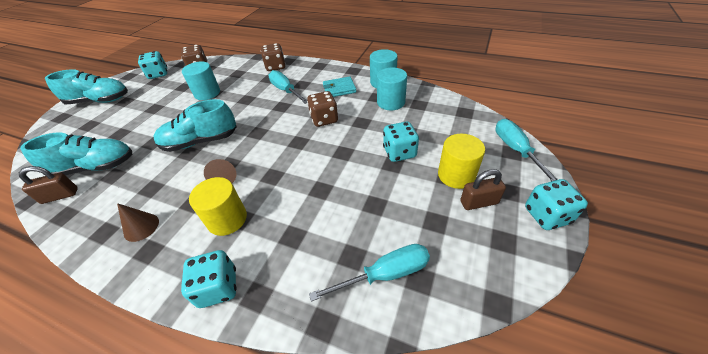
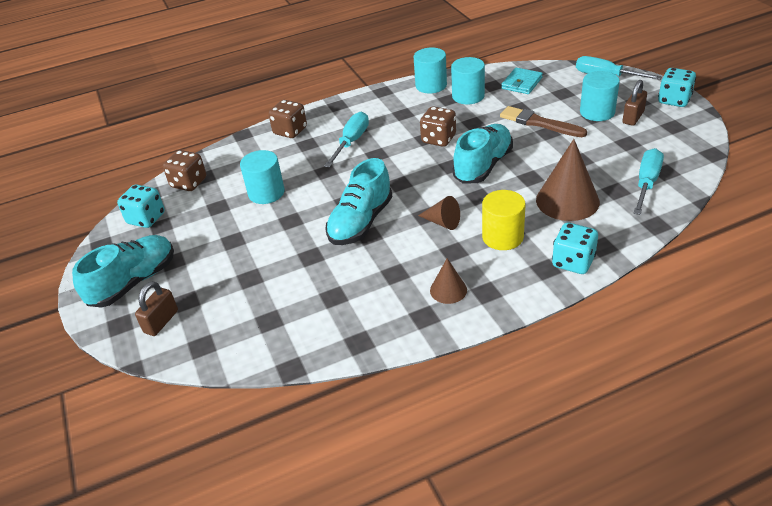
camera: 45 degrees left, 5 degrees down
(60, 196) = (318, 341): brown padlock -> brown padlock (161, 321)
(95, 167) = (298, 307): turquoise shoe -> turquoise shoe (483, 166)
(285, 90) = (351, 142): turquoise screwdriver -> turquoise screwdriver turned 105 degrees clockwise
(307, 231) = (567, 200): none -> brown cone
(339, 89) = (402, 112): turquoise wallet -> turquoise wallet (521, 83)
(399, 152) = (539, 123): turquoise dice -> brown brush
(456, 175) = (597, 112): yellow cylinder -> turquoise cylinder

